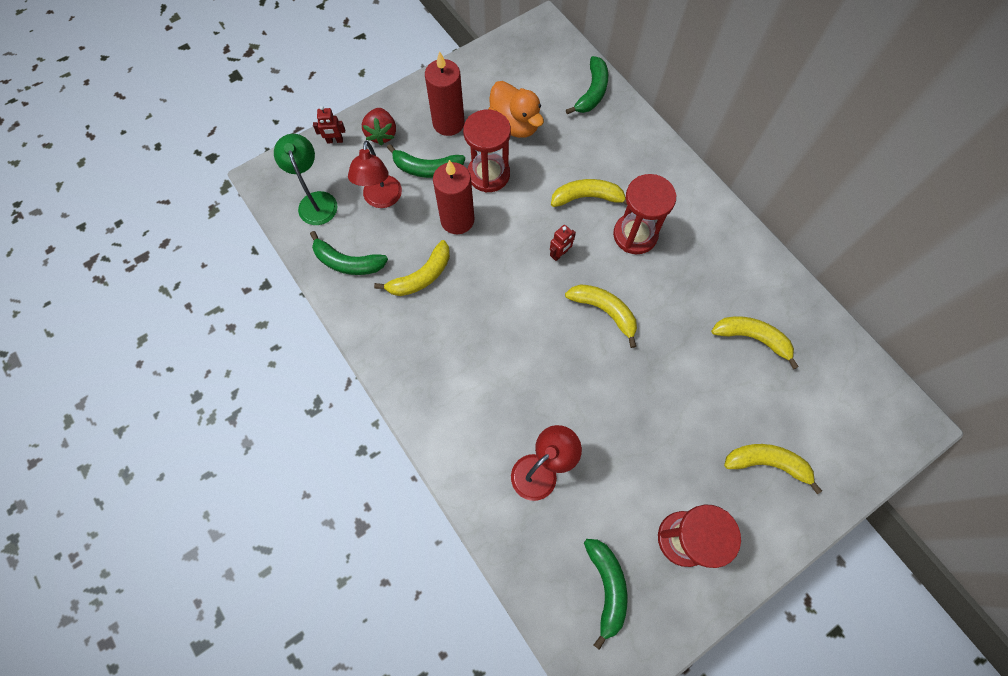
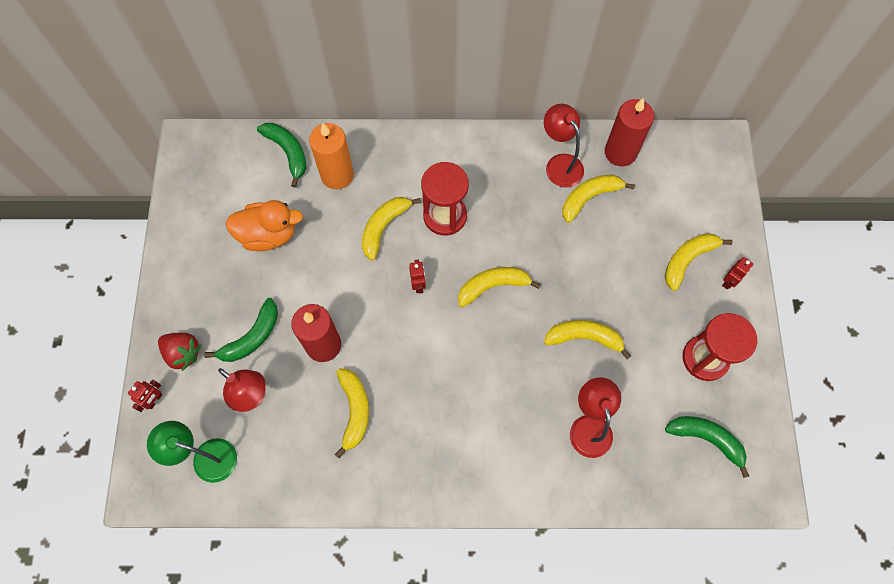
camera: 55 degrees left, 0 degrees up
(347, 262) = (292, 467): green banana -> none
(448, 123) = (220, 288): red candle -> red candle (620, 152)
(488, 174) = (299, 289): red hourglass -> none
(603, 136) = (337, 175): none -> orange candle
(618, 415) = (584, 338): none -> yellow banana
(762, 293) = (560, 164): none -> red lamp
(778, 516) = (729, 281): none -> red robot

